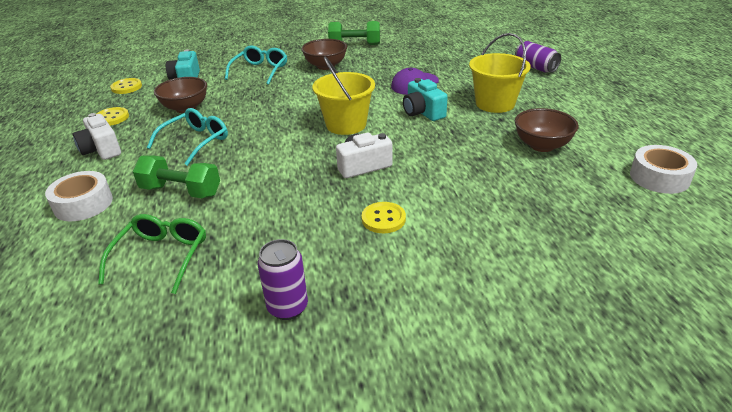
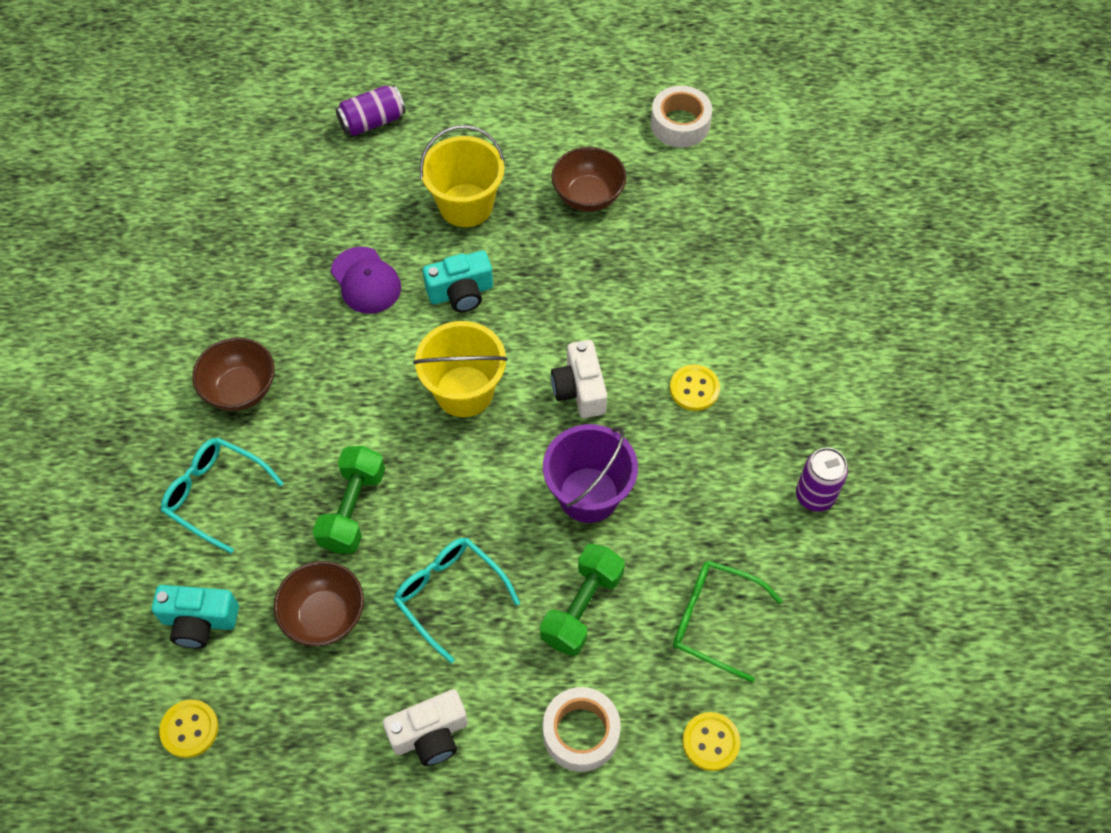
camera: 80 degrees left, 25 degrees up
(112, 118) = (318, 736): yellow button -> yellow button (711, 742)
(273, 182) = (588, 495): none -> purple bucket
(354, 45) = (164, 331): green dumbbell -> green dumbbell (352, 509)

